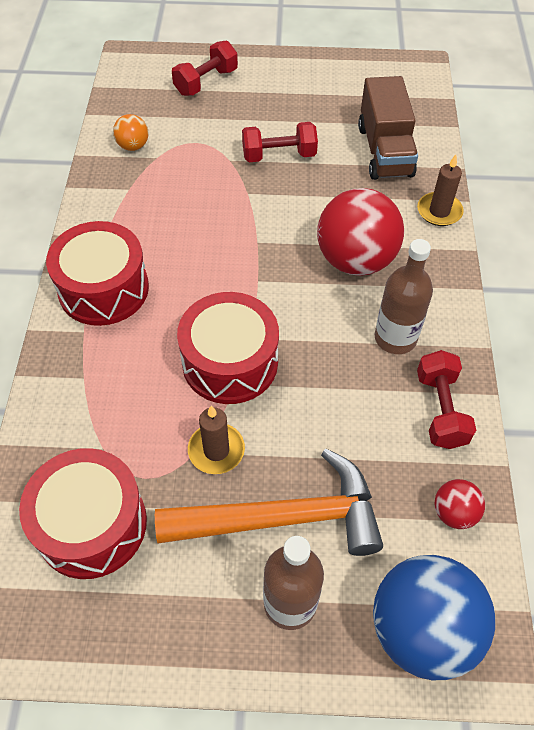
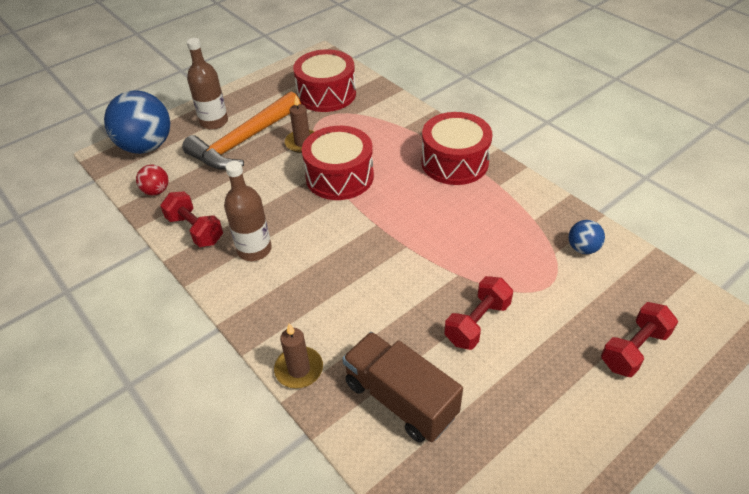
camera: 140 degrees right, 10 degrees down
(133, 146) = (583, 248): orange ball -> blue ball
(206, 82) = (634, 349): red dumbbell -> red dumbbell turned 45 degrees clockwise
(355, 260) = (327, 280): red ball -> none

